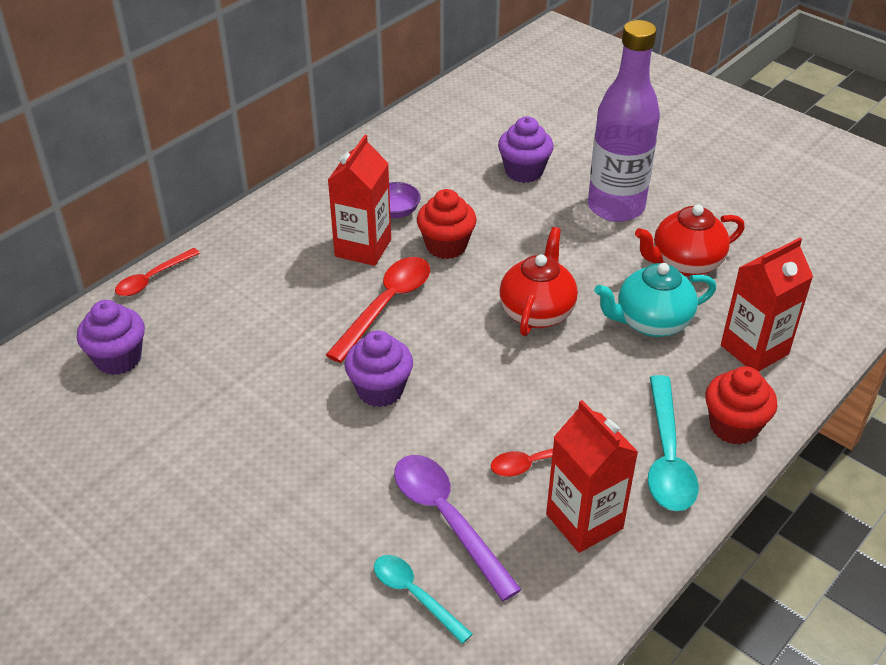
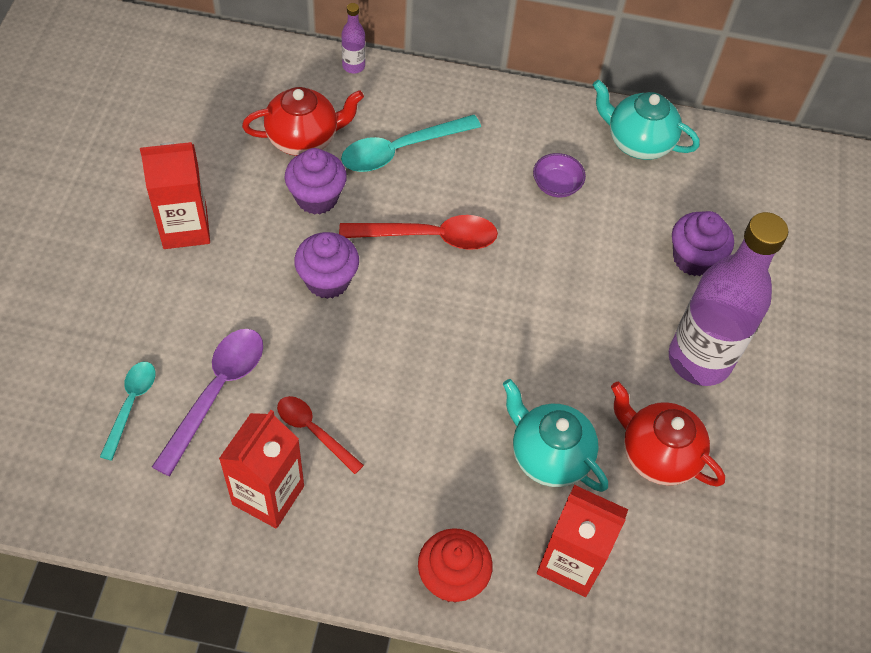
camera: 55 degrees right, 15 degrees up
(118, 359) = (255, 95): purple cupcake -> purple cupcake (317, 198)
(152, 279) = (353, 66): red spoon -> purple bottle
(363, 248) = (490, 185): red carton -> red carton (185, 228)
(391, 152) = (638, 142): none -> turquoise teapot
(446, 246) = (538, 245): red cupcake -> none
(537, 311) = (499, 354): red teapot -> red teapot (304, 138)
(667, 456) = (380, 533): turquoise spoon -> turquoise spoon (401, 150)

